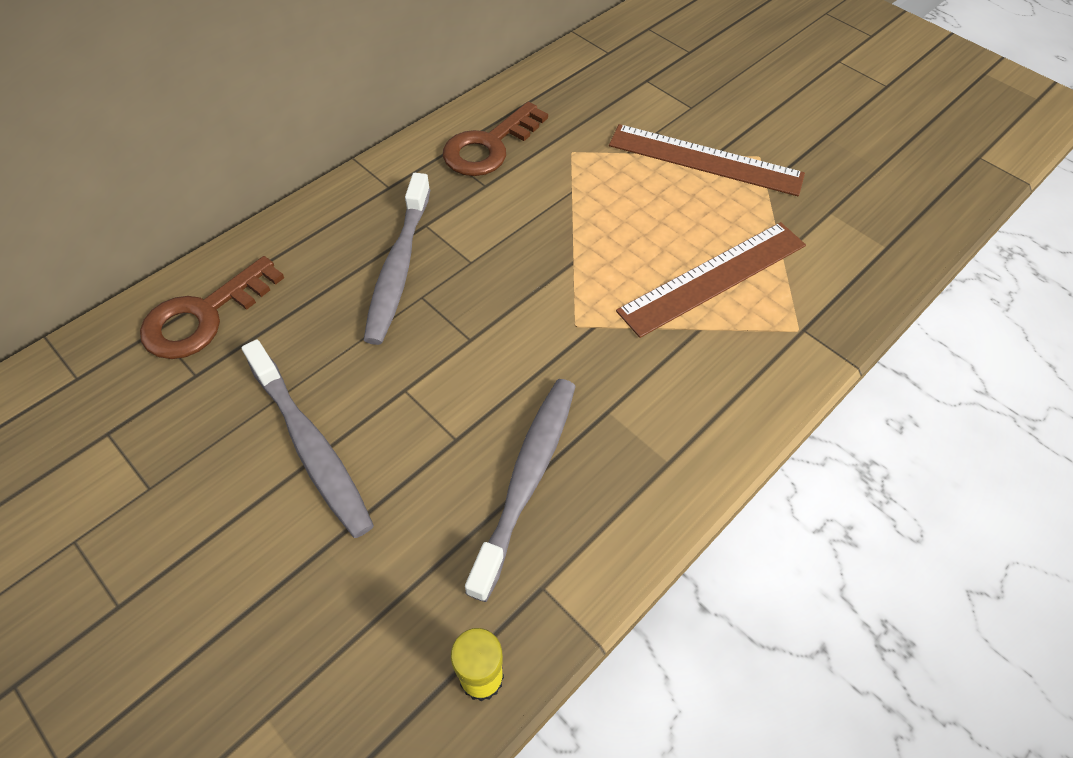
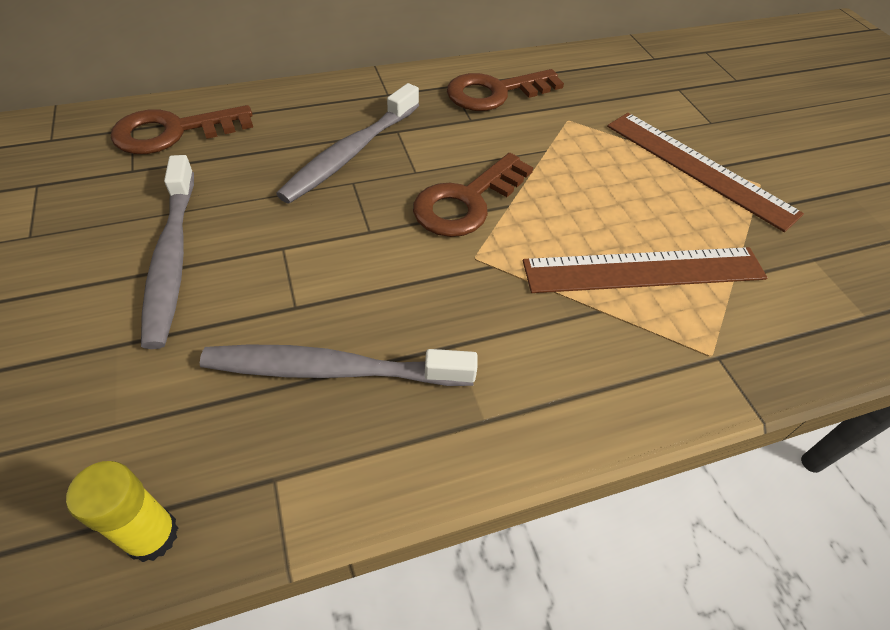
camera: 25 degrees right, 5 degrees down
(527, 479) = (333, 370): grey toothbrush -> grey toothbrush turned 135 degrees counterclockwise
(536, 273) = (467, 201): none -> brown key

